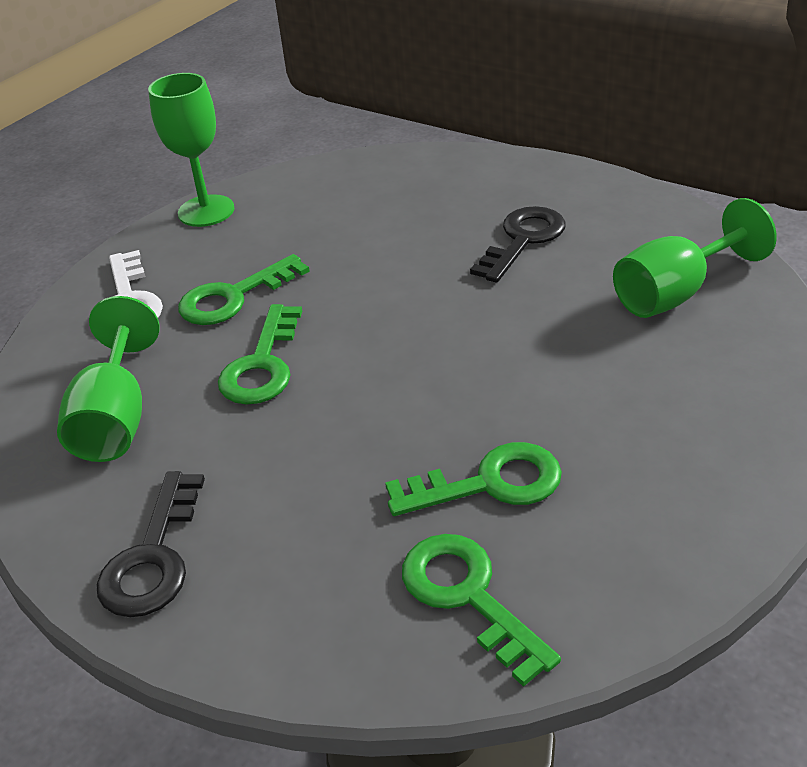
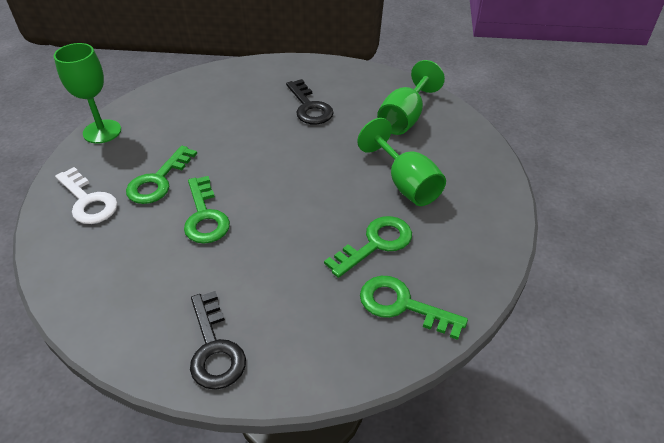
camera: 30 degrees left, 5 degrees up
(116, 418) = (131, 276): green goblet -> green goblet (406, 184)
(523, 240) = (309, 107): black key -> black key turned 150 degrees clockwise

